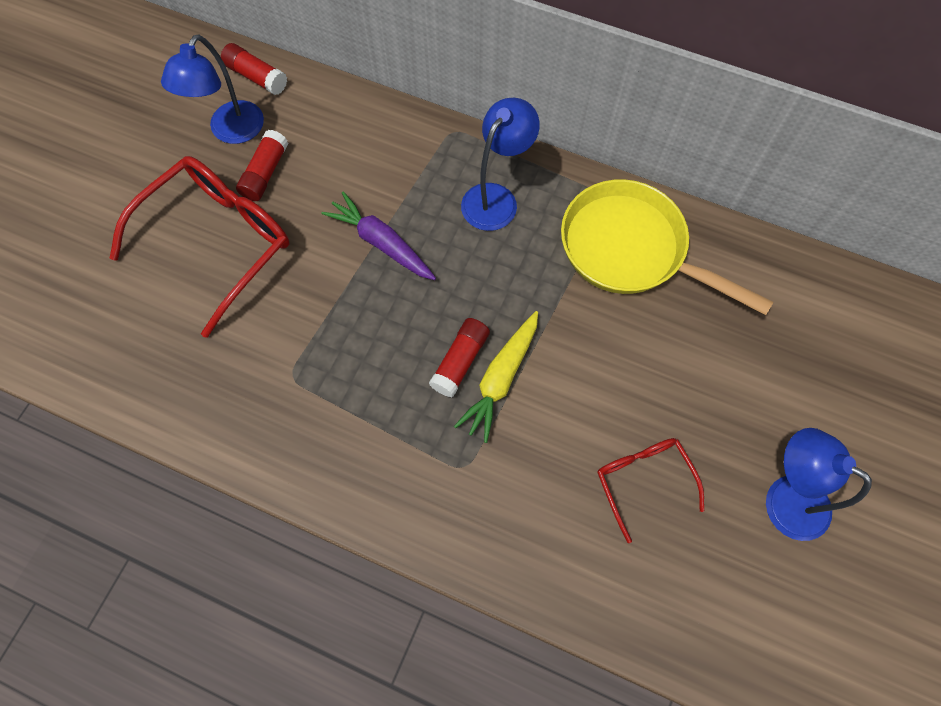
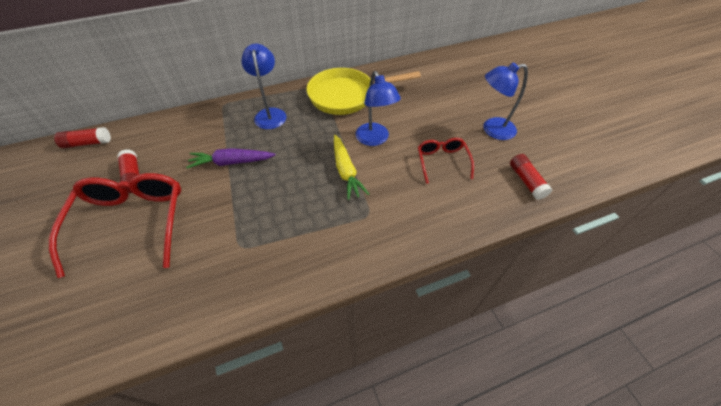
camera: 45 degrees left, 15 degrees down
(231, 132) = (93, 172): blue lamp -> blue lamp (375, 139)
(460, 361) = (320, 178): red glue stick -> red glue stick (526, 181)
(643, 480) = (442, 161): red glasses -> red glasses turned 60 degrees clockwise

